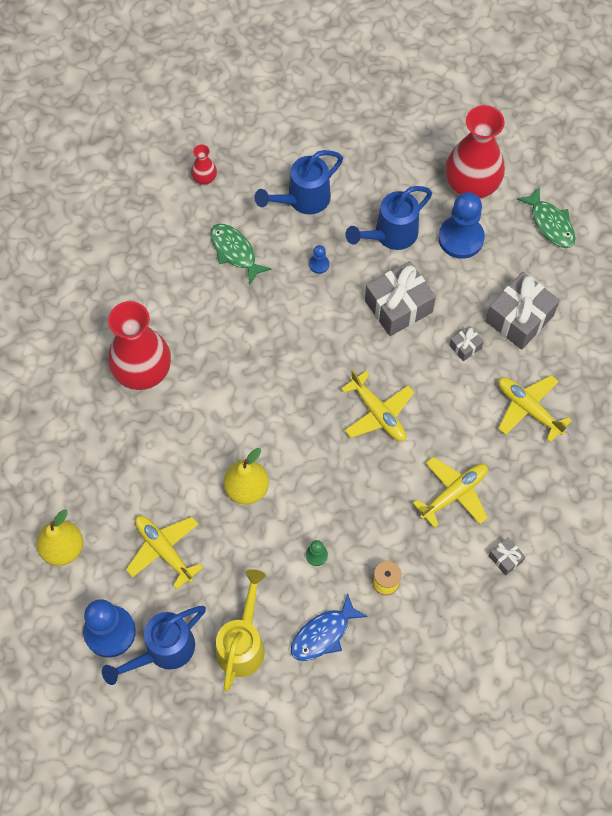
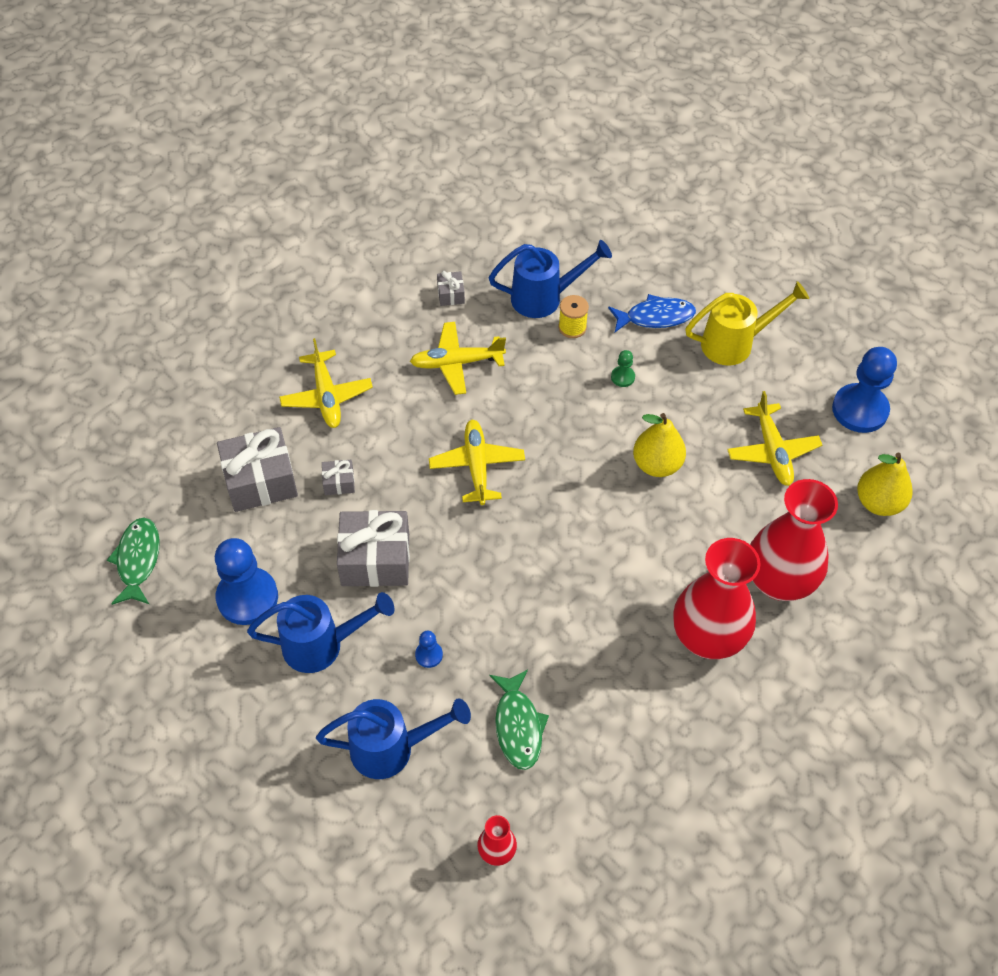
camera: 150 degrees left, 10 degrees down
(163, 651) = (814, 372): blue watering can -> blue watering can (544, 298)
(242, 644) = (735, 343): yellow watering can -> yellow watering can turned 150 degrees counterclockwise
(471, 186) = (183, 652): red vase -> red vase (779, 581)

